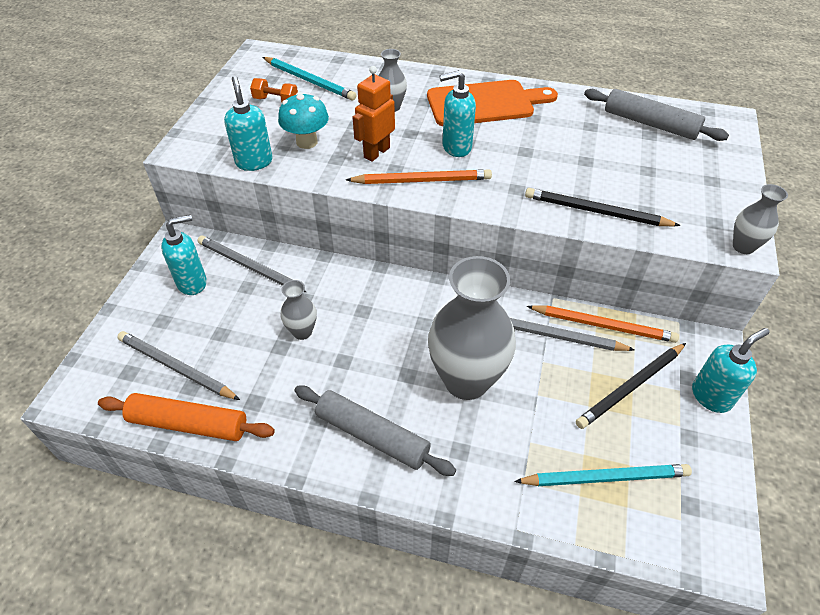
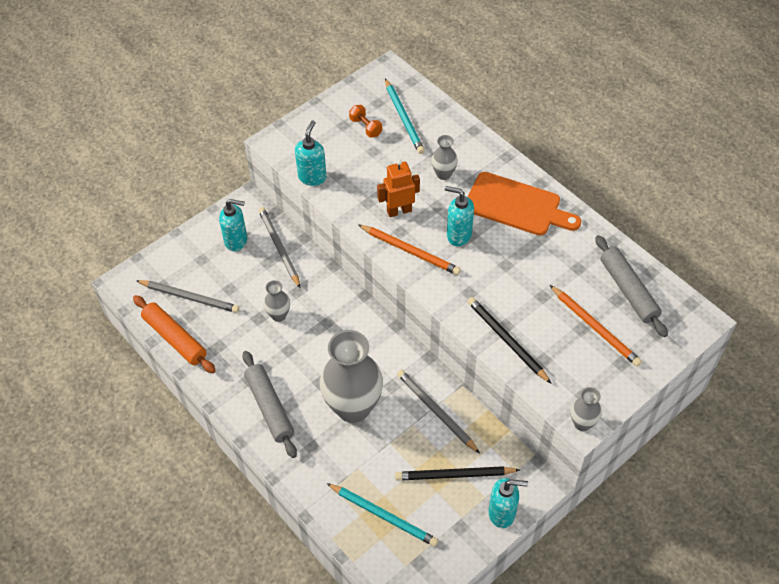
camera: 35 degrees right, 5 degrees up
(176, 367) = (190, 297): grey pencil -> grey pencil turned 135 degrees clockwise
(307, 142) = (359, 177): turquoise mushroom -> none
(603, 325) = (478, 425): orange pencil -> orange pencil (595, 327)

